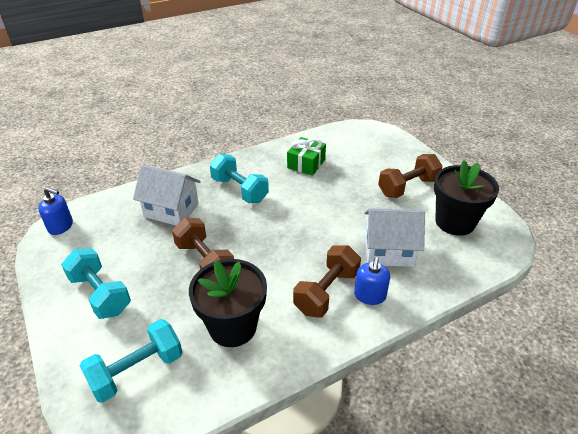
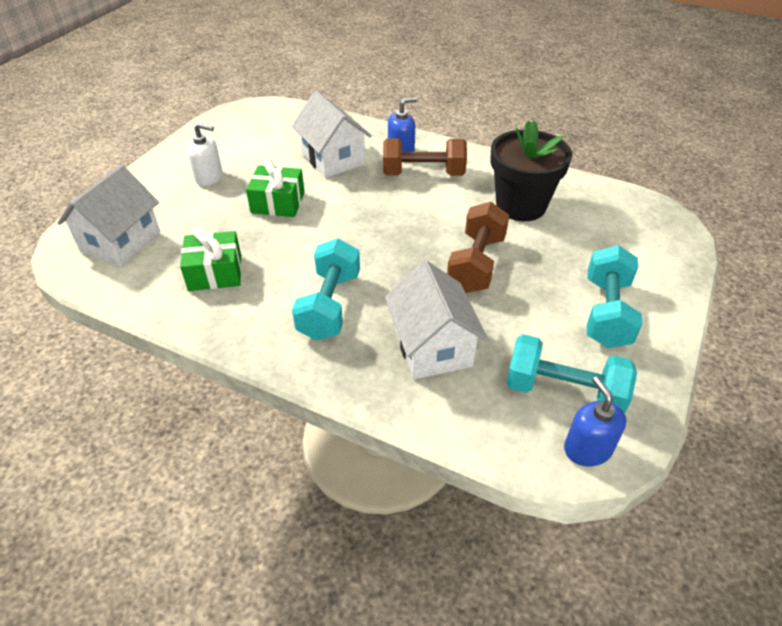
camera: 125 degrees left, 5 degrees up
(137, 371) = (624, 233): turquoise dumbbell -> turquoise dumbbell (563, 391)
(352, 205) = (278, 202): none -> green gift
(363, 143) = (121, 242): none -> white house
(408, 187) = (209, 177): brown dumbbell -> white soap dispenser
(455, 222) = (251, 137): black flower pot -> none

